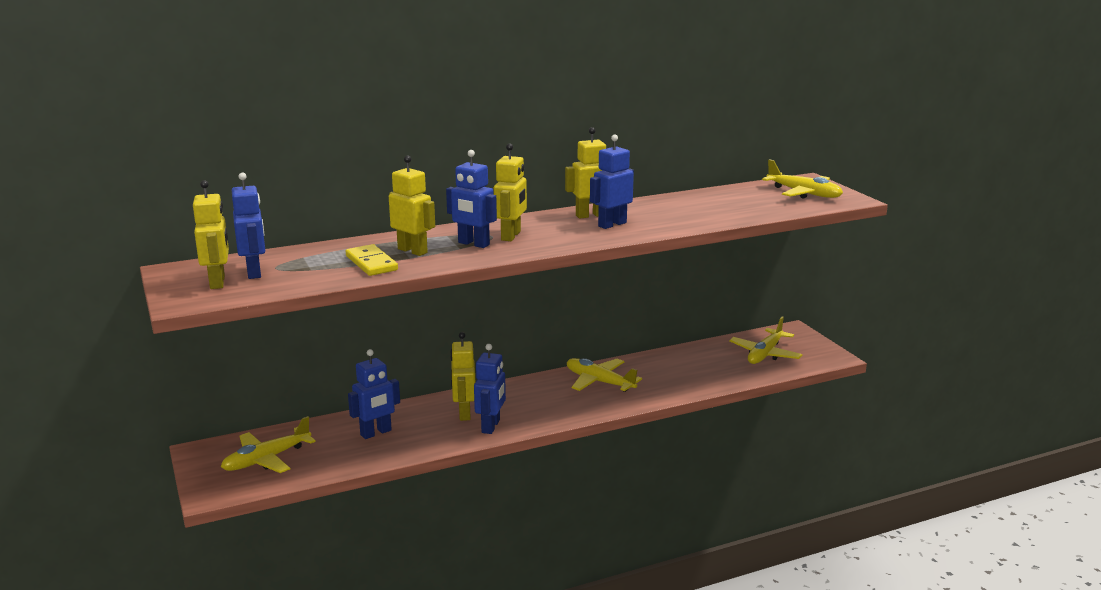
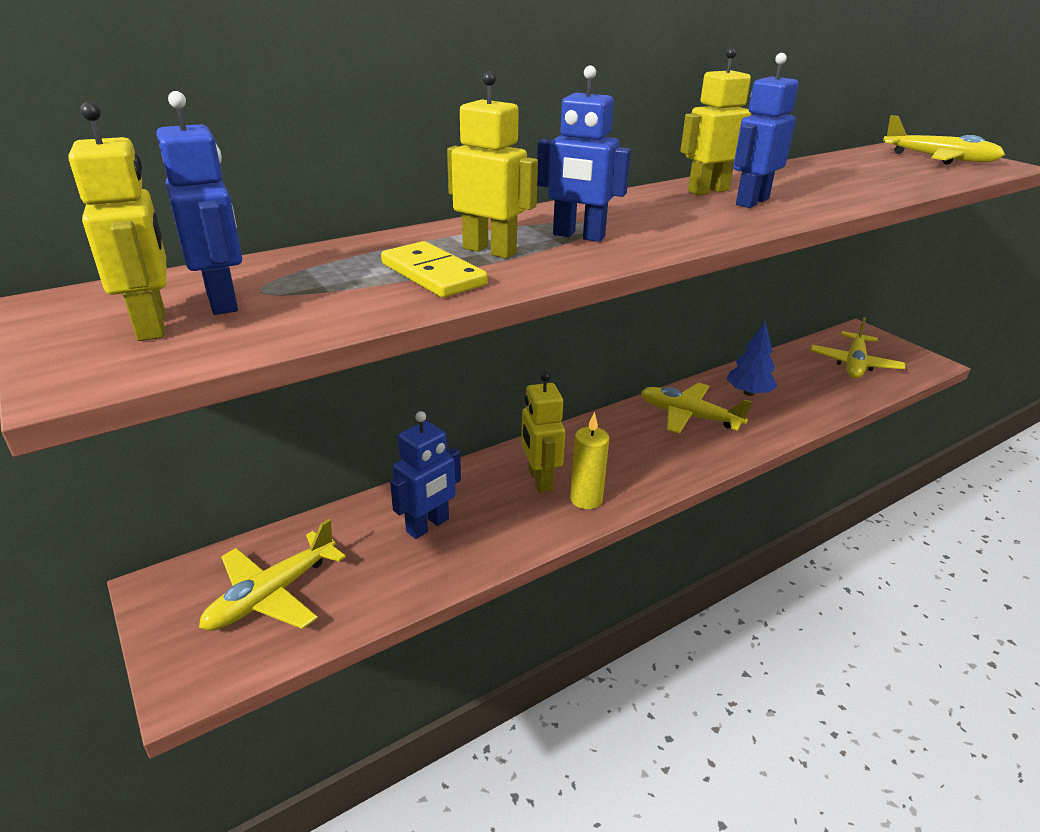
camera: 10 degrees left, 10 degrees up
(491, 426) = (586, 499): blue robot -> yellow candle
(511, 236) = (625, 222): yellow robot -> none
(658, 369) = (748, 393): none -> blue tree

